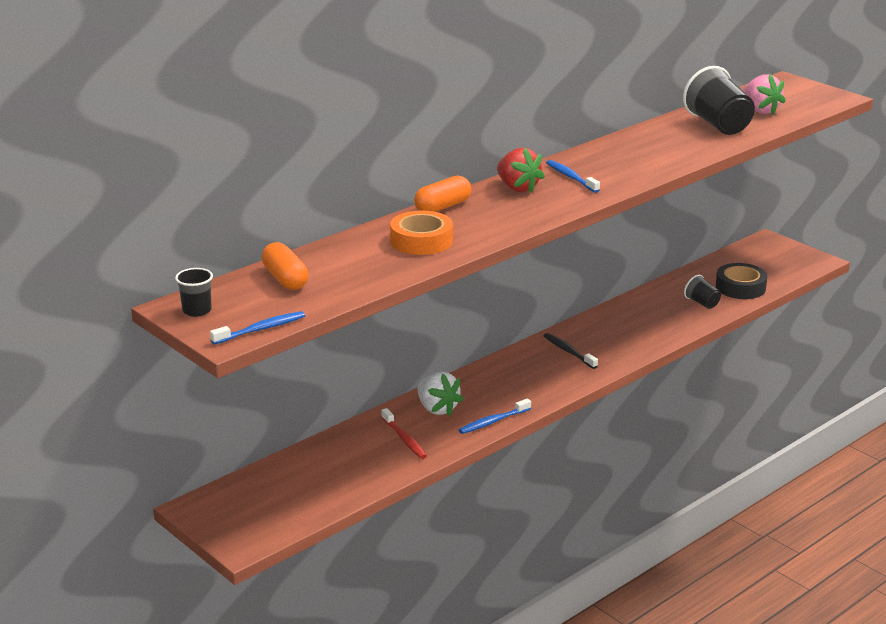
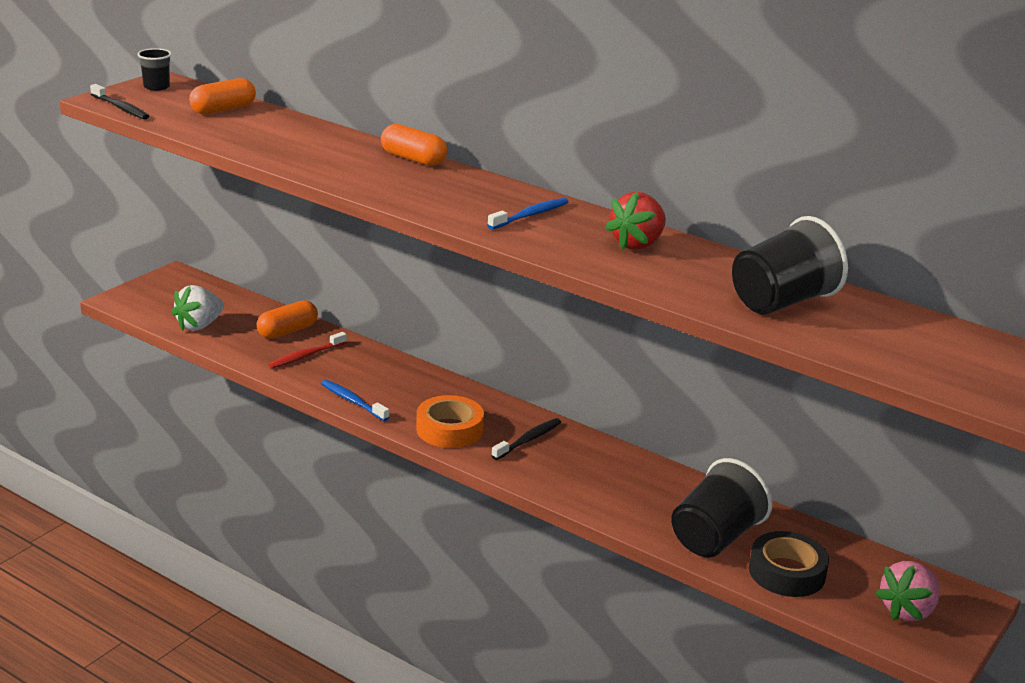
camera: 75 degrees right, 0 degrees up
(260, 329) = (120, 108): blue toothbrush -> black toothbrush
(351, 446) = (287, 331): none -> orange capsule
(421, 241) = (323, 154): orange tape -> orange tape (449, 429)
(437, 409) = (370, 369): white strawberry -> white strawberry (199, 325)
(517, 188) = (483, 190): red strawberry -> red strawberry (637, 244)
(702, 303) = (714, 538): black cup -> black cup, size x1.93
(760, 110) = (872, 334): pink strawberry -> pink strawberry (907, 610)

